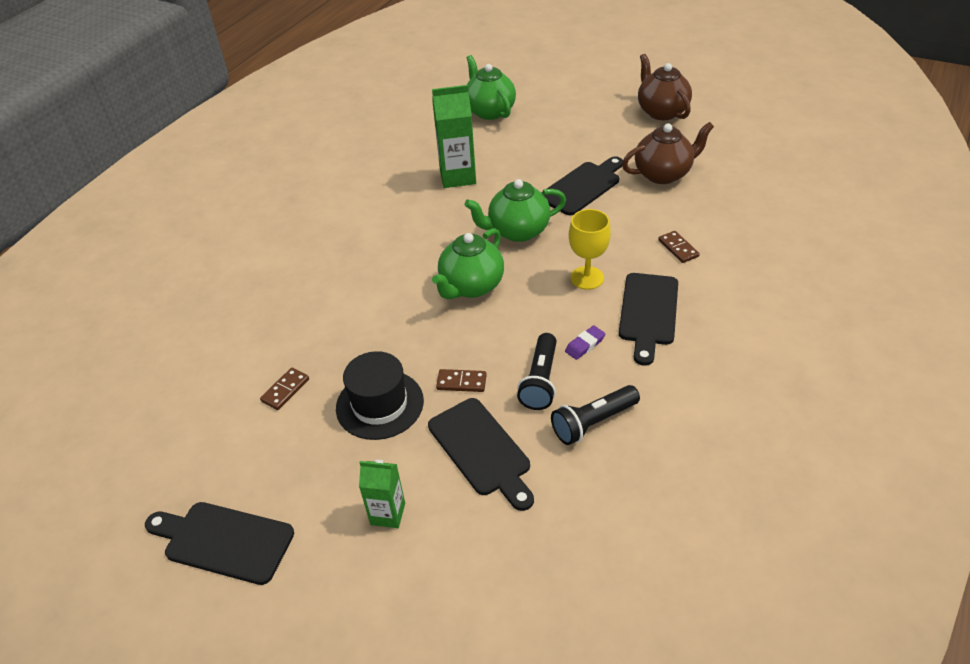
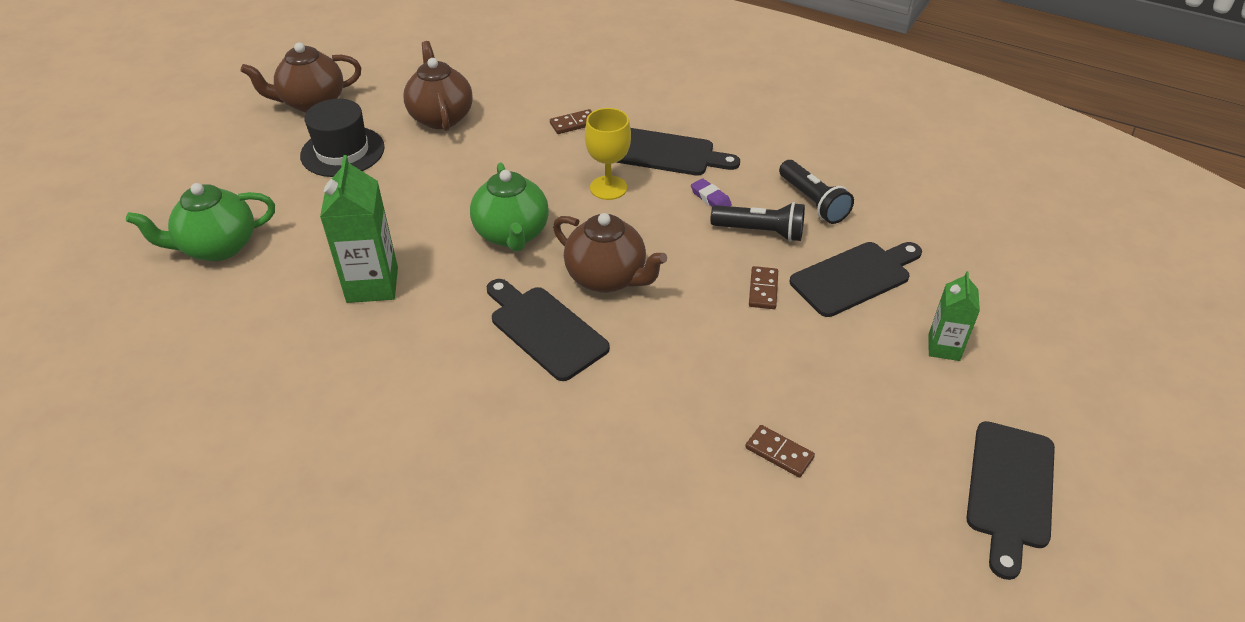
camera: 90 degrees left, 0 degrees up
(380, 404) = (798, 358): black hat -> black hat (342, 151)
(471, 286) = (607, 278): green teapot -> brown teapot
(582, 186) = (441, 176): black cutting board -> black cutting board (544, 329)

